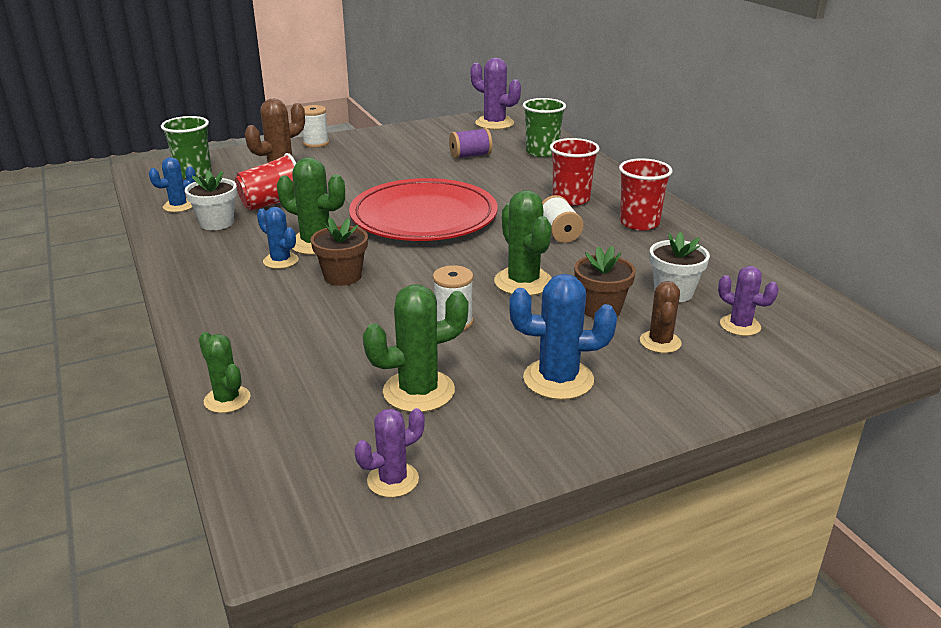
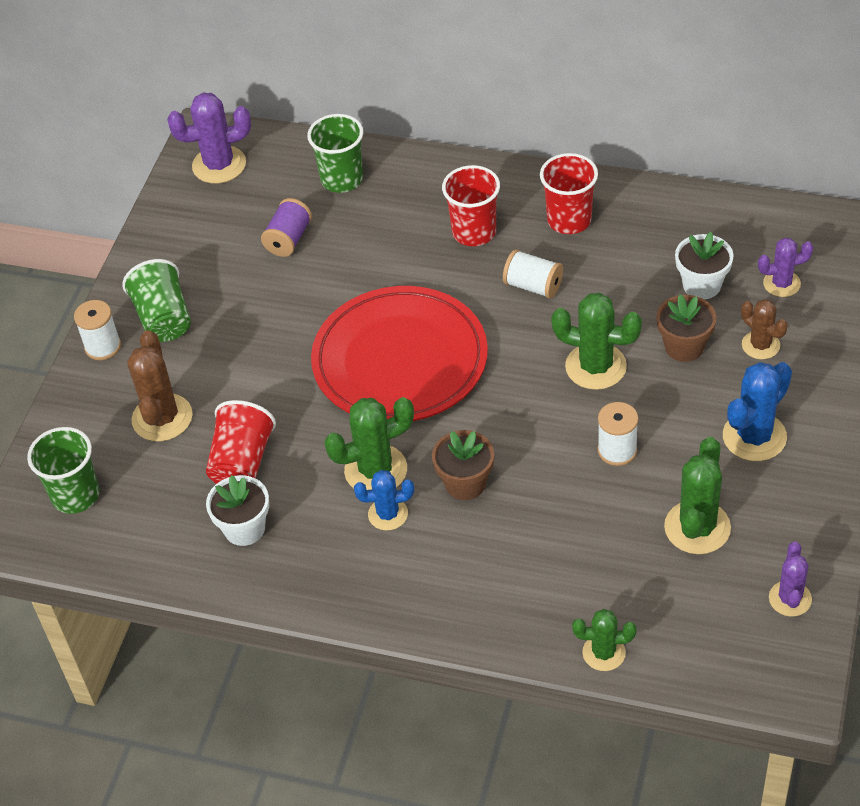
camera: 45 degrees left, 20 degrees up
(178, 206) = (163, 544): blue cactus -> none
(358, 149) = (164, 319): none -> green cup

